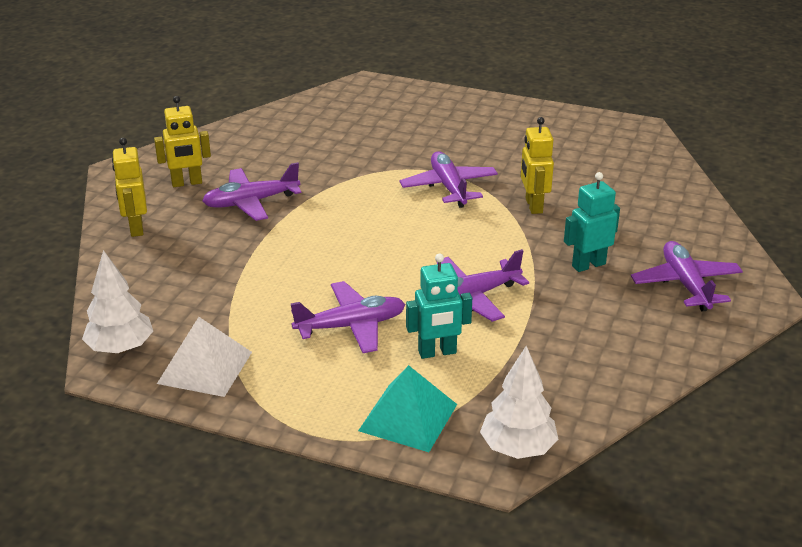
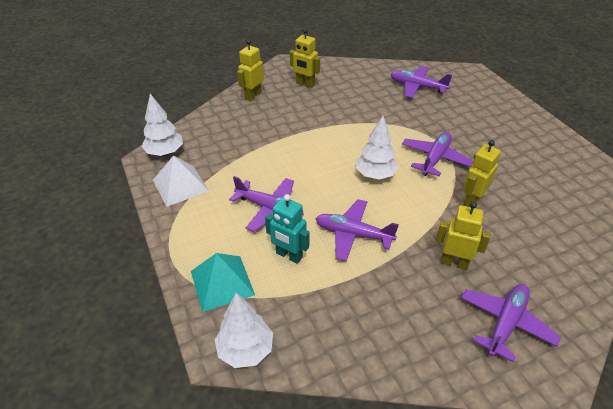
camera: 45 degrees right, 10 degrees up
(251, 202) = (319, 110): purple plane -> purple plane (417, 87)
(412, 233) = (375, 175): none -> white tree
(588, 265) = (454, 262): turquoise robot -> yellow robot

